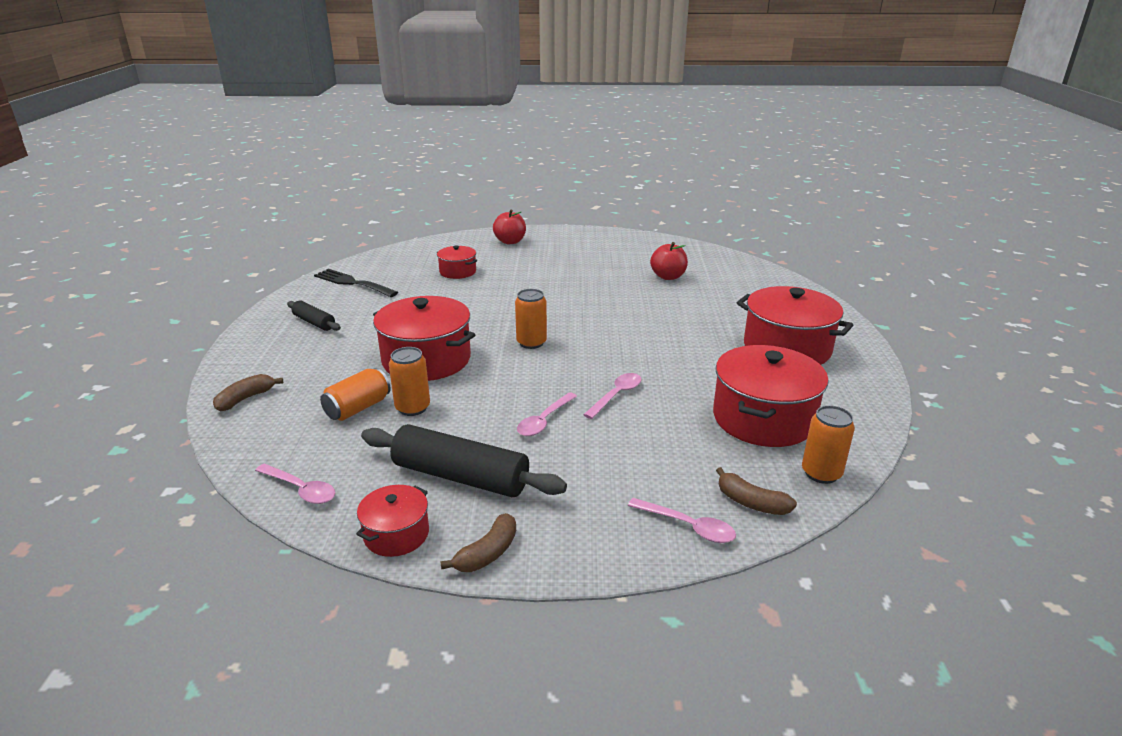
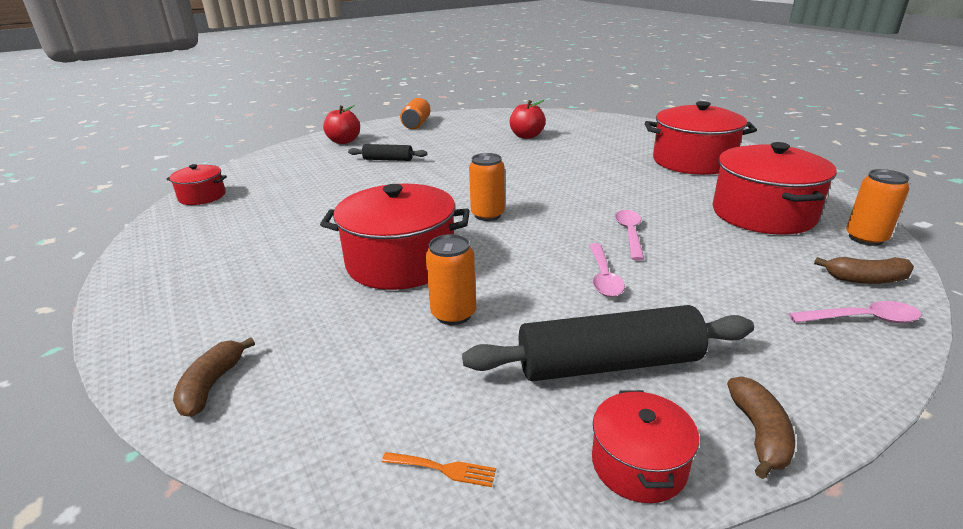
camera: 30 degrees left, 0 degrees up
(301, 489) = (444, 469): pink spoon -> orange fork
(314, 322) = (207, 266): black rolling pin -> black rolling pin (388, 159)
(352, 283) = (208, 215): black fork -> none
(358, 408) = (388, 338): orange can -> orange can (416, 124)
(458, 272) = (323, 176): red pot -> red pot (202, 196)

